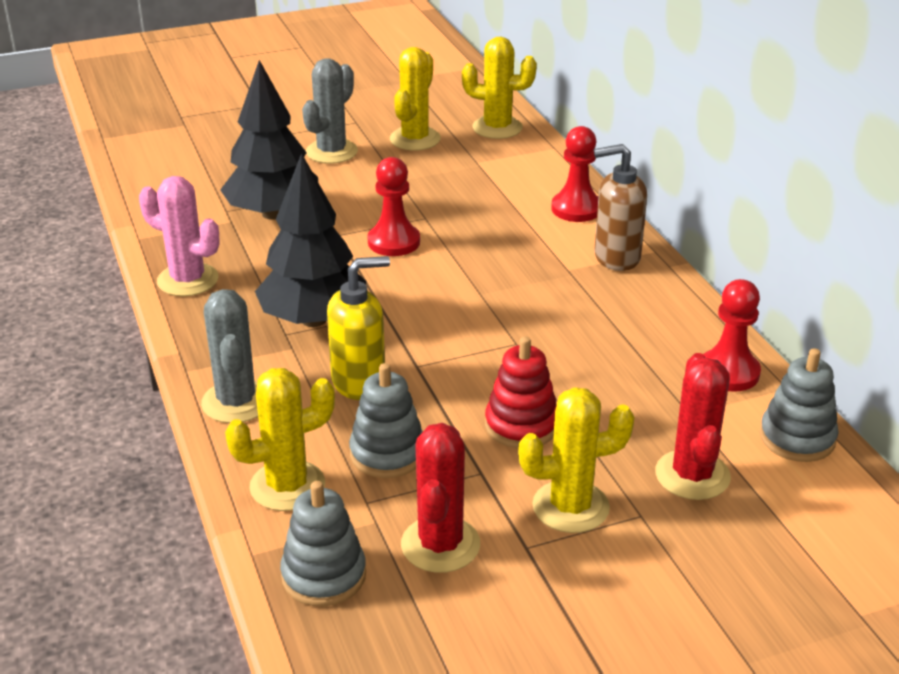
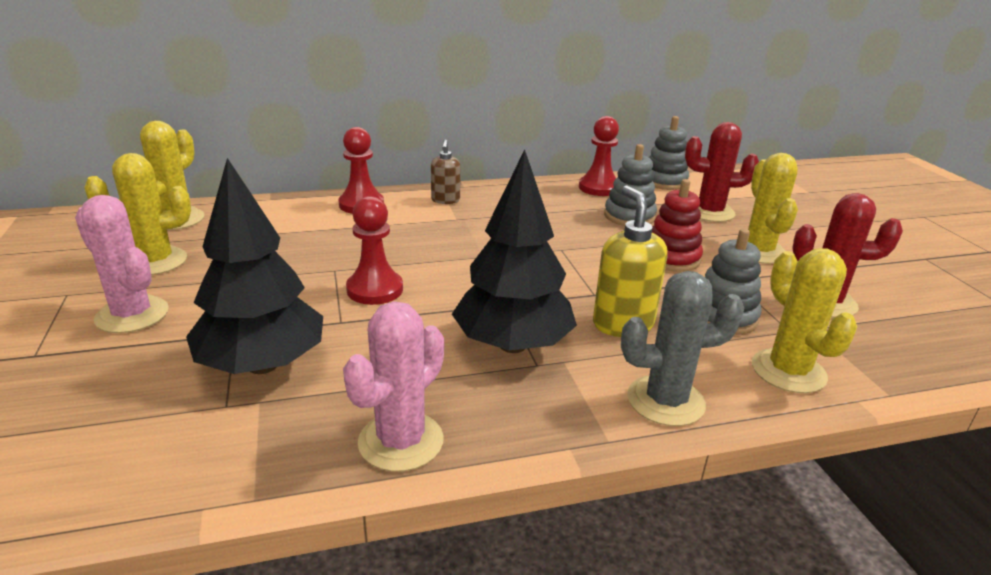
camera: 85 degrees left, 5 degrees down
(324, 575) = (892, 356): grey stacking toy -> grey stacking toy (629, 216)
(331, 152) = (132, 315): grey cactus -> pink cactus
(415, 139) = (155, 261): yellow cactus -> yellow cactus turned 45 degrees counterclockwise
(616, 257) = (445, 200): brown soap dispenser -> brown soap dispenser, size x0.62

